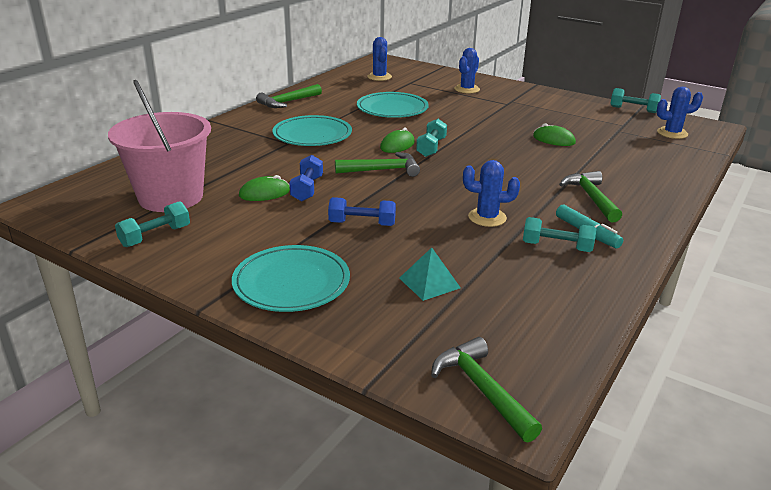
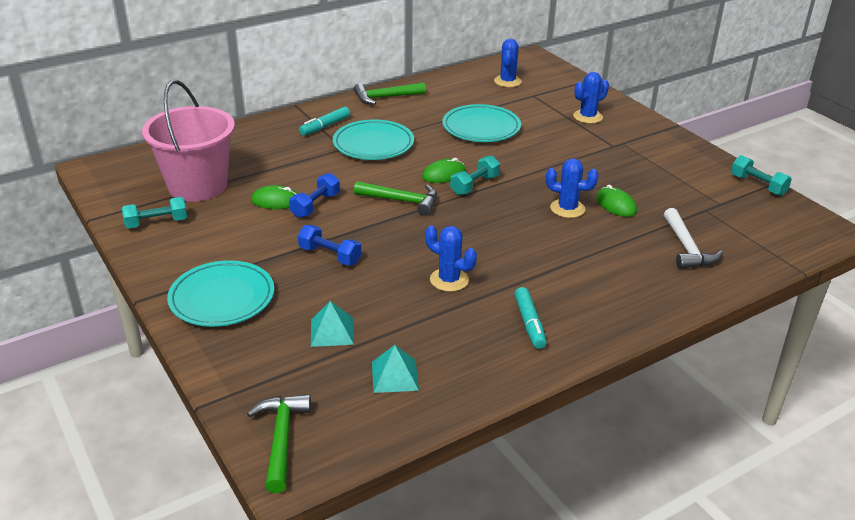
camera: 25 degrees right, 5 degrees up
(254, 130) = (325, 126): none -> turquoise marker
(525, 302) = (395, 376): none -> turquoise pyramid
(556, 247) = (483, 330): turquoise dumbbell -> none
(591, 197) = (578, 285): green hammer -> none
(636, 156) = (687, 248): none -> white hammer
(672, 133) = (768, 228): blue cactus -> blue cactus (567, 209)

